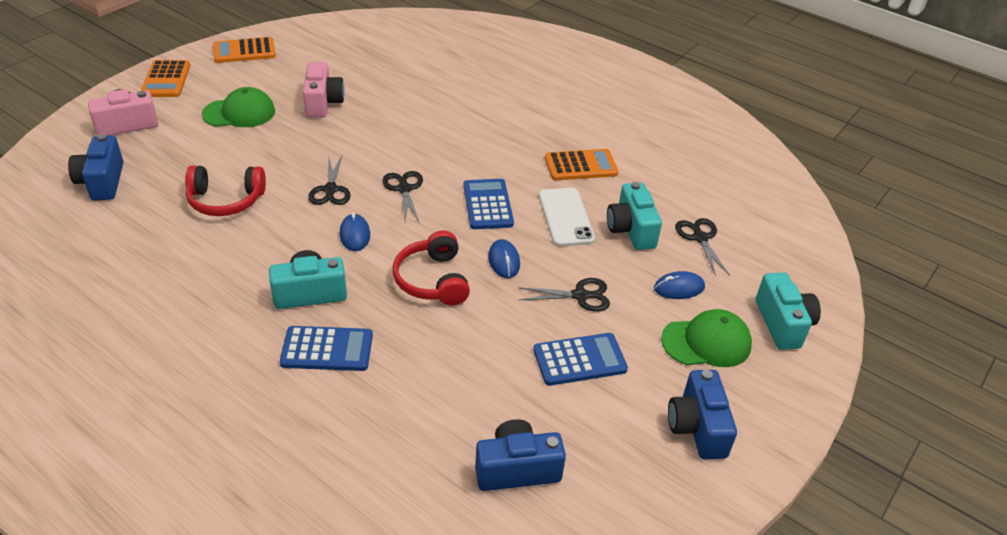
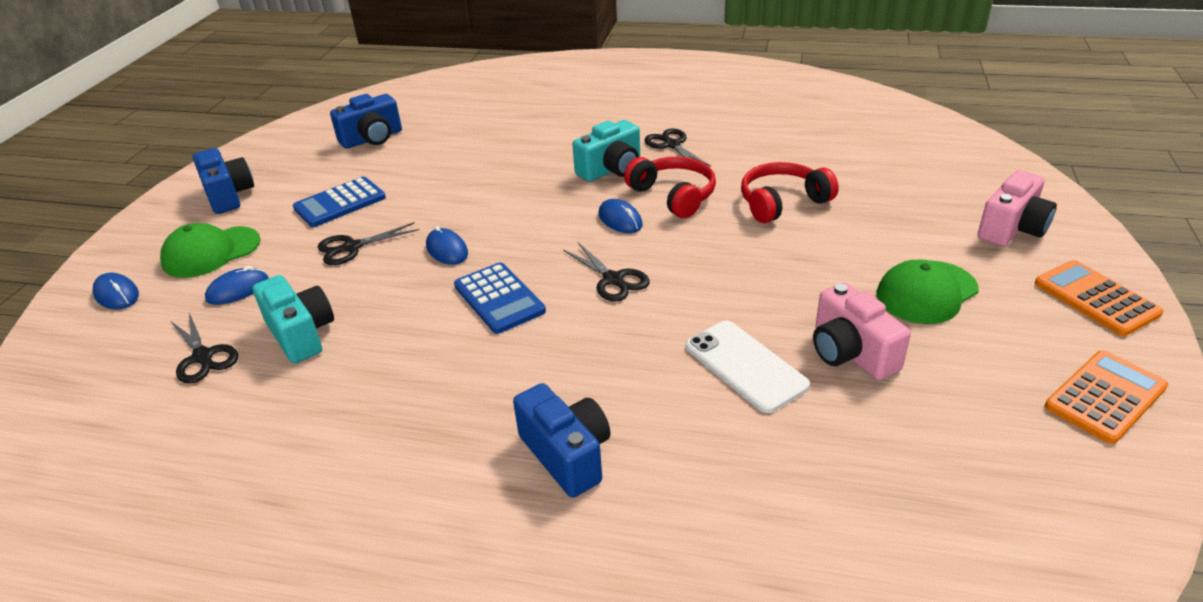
camera: 160 degrees right, 5 degrees down
(102, 182) = (918, 175): blue camera -> blue camera (567, 455)
(327, 349) = (559, 146): blue calculator -> none
(330, 189) = (694, 249): black scissors -> black scissors (672, 145)
(432, 280) = (510, 212): red headphones -> red headphones (674, 195)
(566, 217) = (392, 319): white phone -> white phone (745, 366)
(581, 166) = (393, 403): orange calculator -> none
(783, 324) = (117, 294): turquoise camera -> blue mouse

